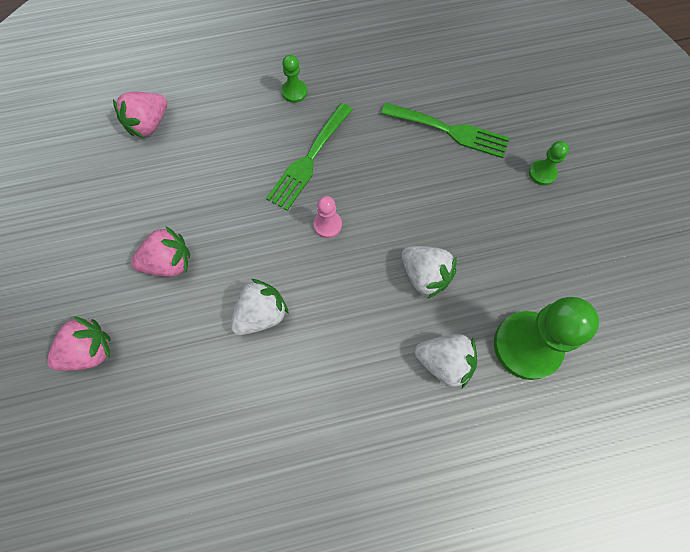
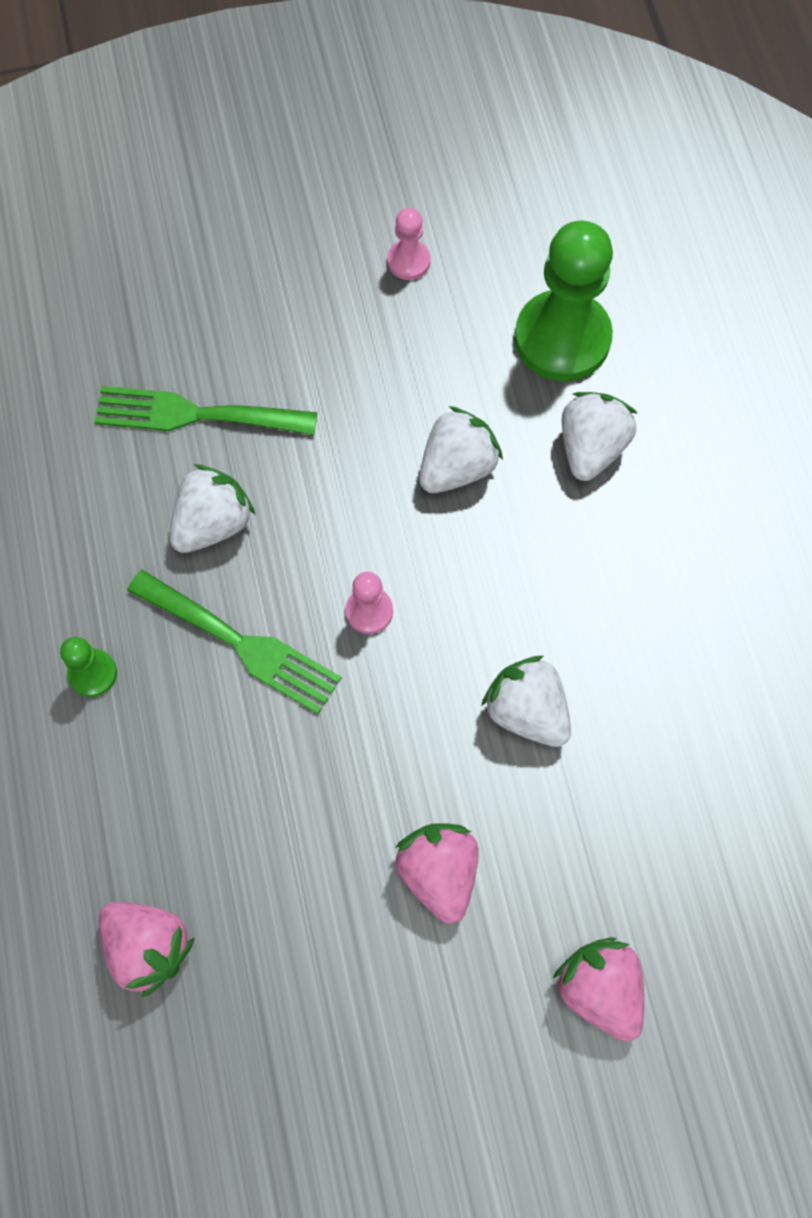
camera: 90 degrees left, 0 degrees up
(382, 143) = (212, 523): none -> white strawberry
(450, 131) = (194, 414): green fork -> green fork turned 105 degrees counterclockwise
(542, 173) = (281, 287): green pawn -> none
(573, 247) = (408, 261): none -> pink pawn

